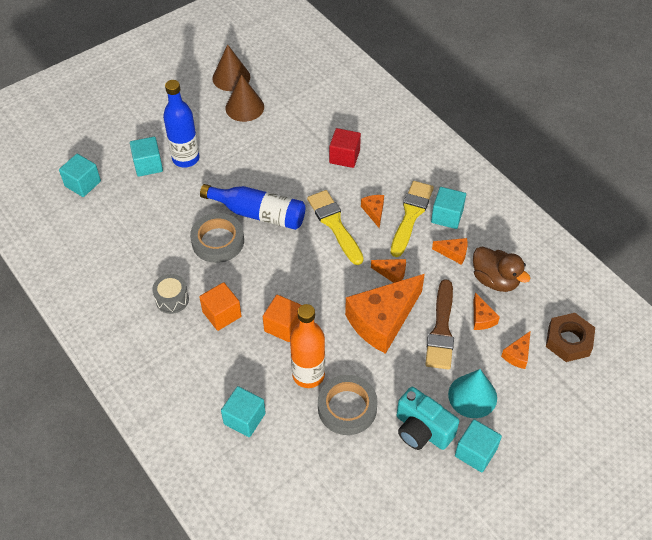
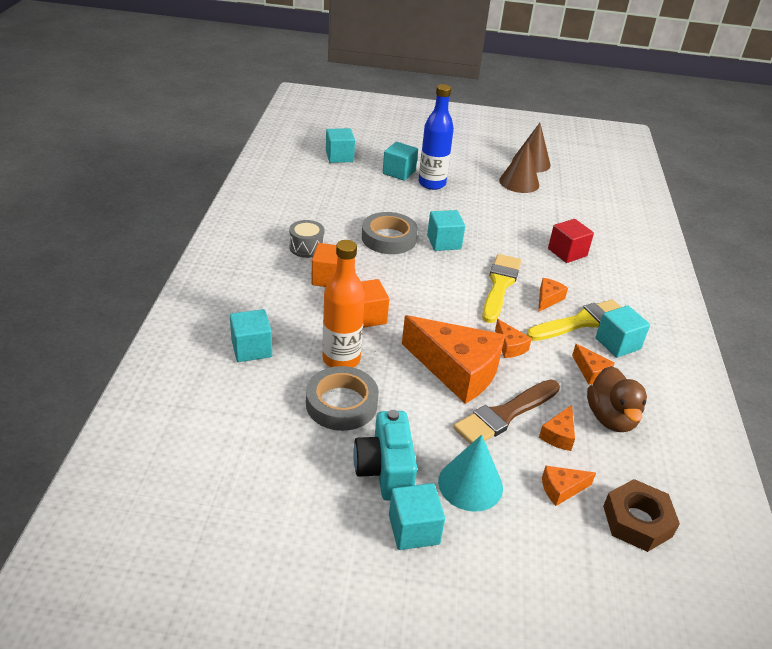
camera: 40 degrees right, 15 degrees down
(258, 213) = (444, 242): blue bottle -> turquoise cube
(382, 320) = (457, 370): orange cheese -> orange cheese turned 150 degrees counterclockwise

